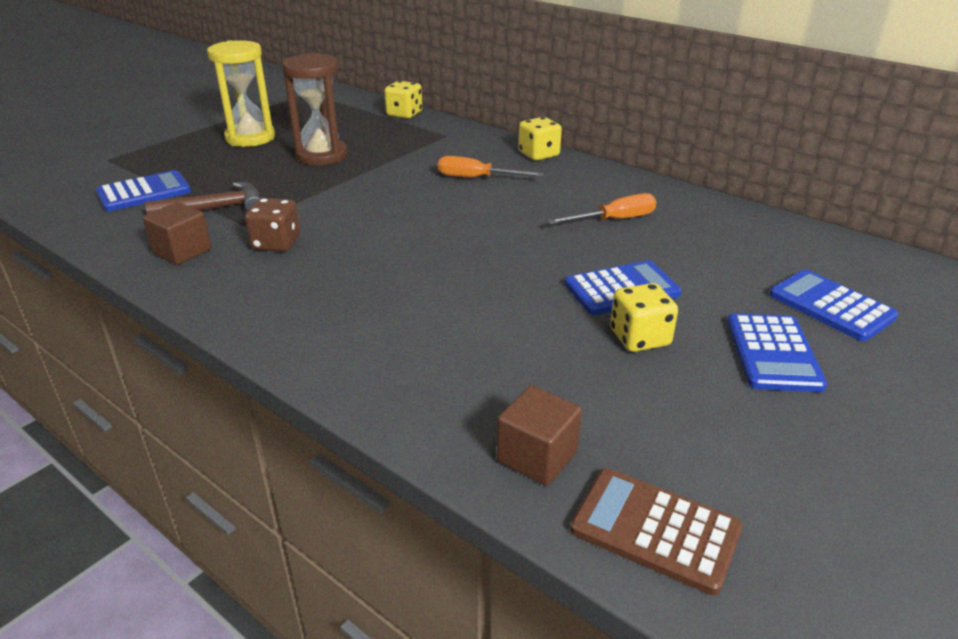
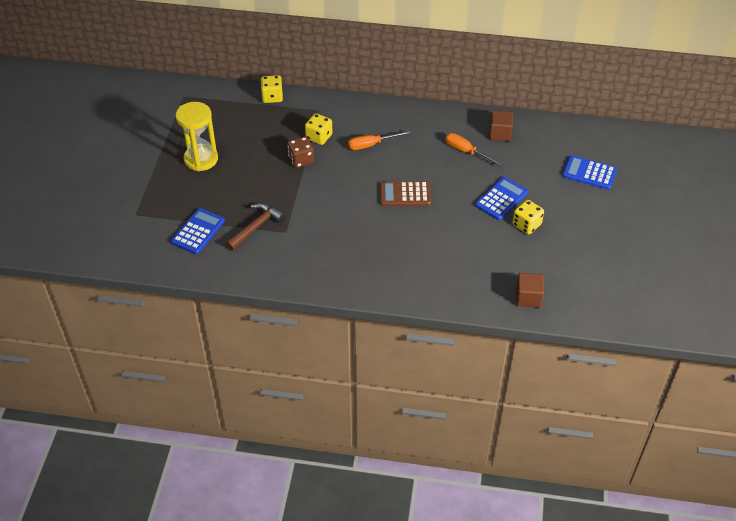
camera: 30 degrees left, 15 degrees up
(182, 251) = (276, 263): brown cube -> brown cube (499, 134)
(276, 243) = (317, 237): brown dice -> brown dice (301, 160)
(321, 155) = (264, 159): brown hourglass -> none
(539, 154) = (387, 109): yellow dice -> yellow dice (319, 137)
(614, 220) = (466, 151): orange screwdriver -> orange screwdriver turned 90 degrees counterclockwise
(655, 529) = (583, 307): brown calculator -> brown calculator (405, 194)
(773, 353) = (580, 211): blue calculator -> none

